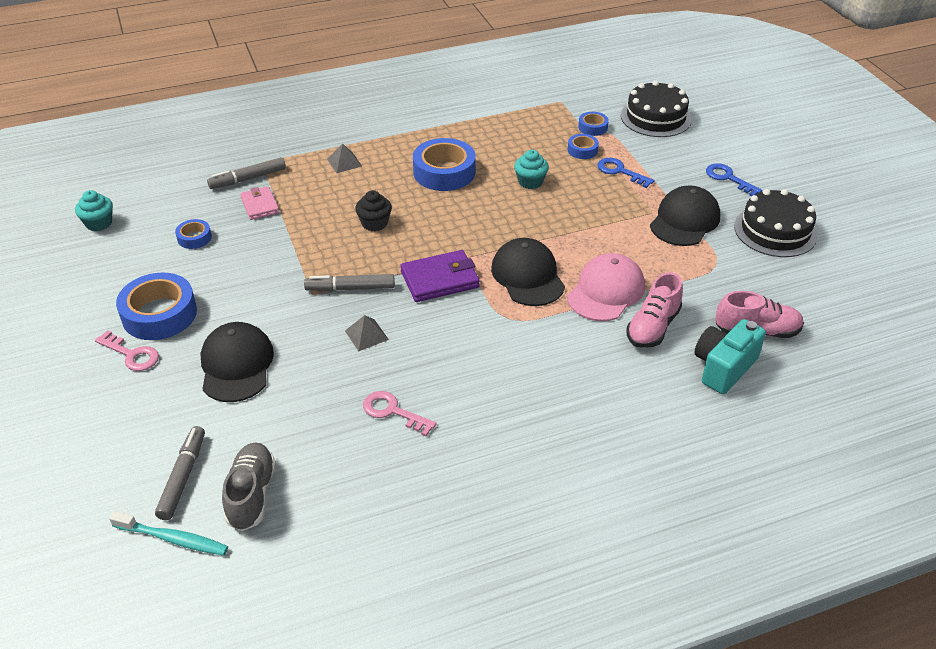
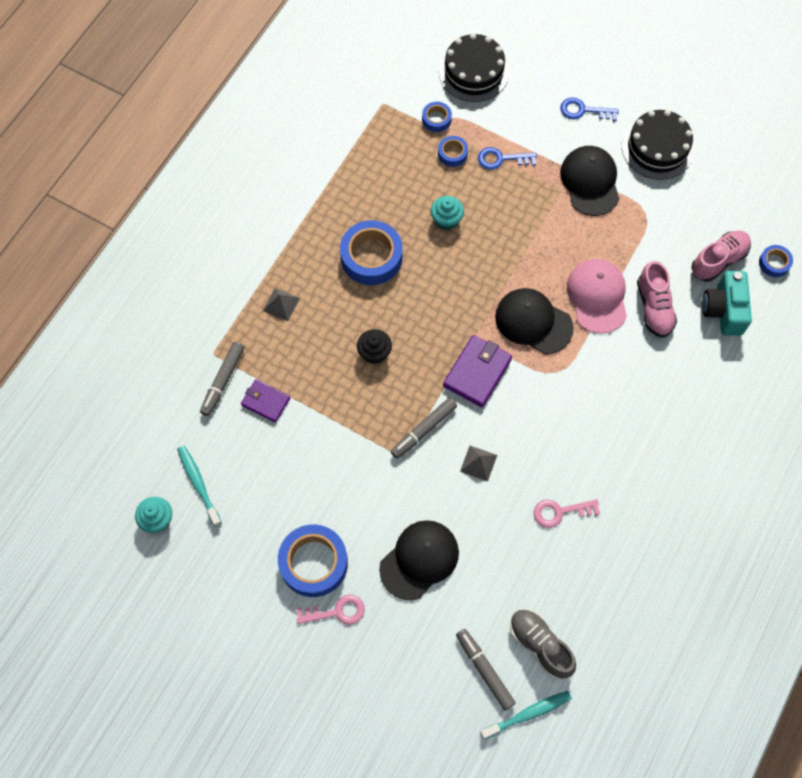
camera: 40 degrees left, 25 degrees up
(151, 222) = (199, 484): none -> turquoise toothbrush
(194, 238) = (253, 474): blue tape -> blue tape (774, 263)
(236, 365) = (419, 560): black cap -> black cap turned 90 degrees clockwise
(260, 205) = (265, 402): pink wallet -> purple wallet

